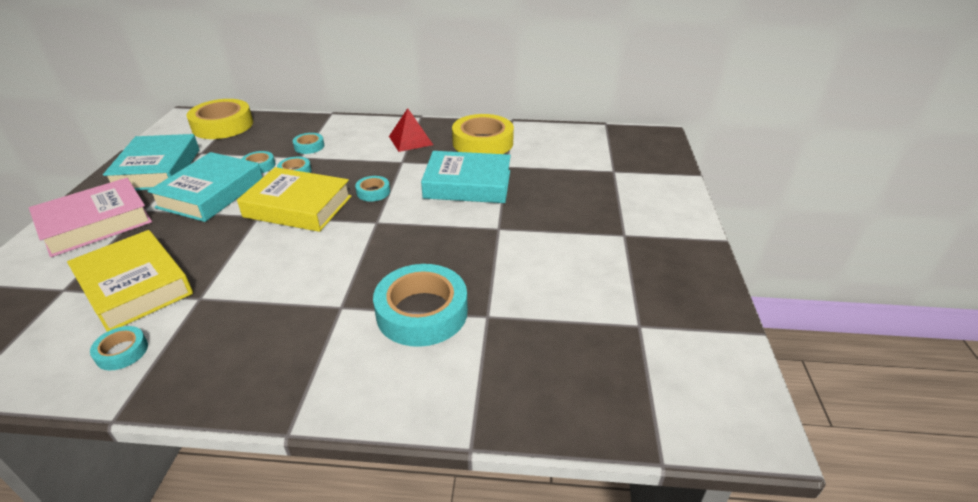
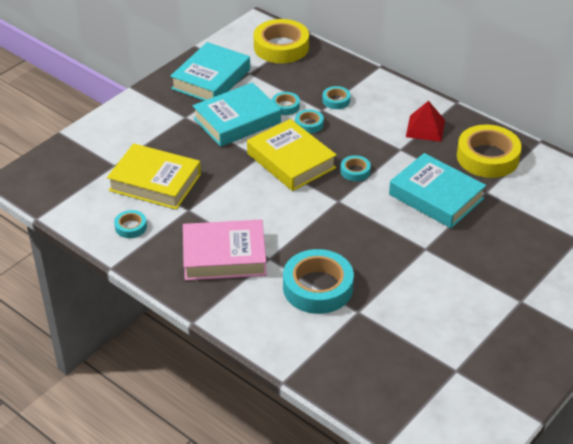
camera: 35 degrees right, 5 degrees up
(96, 223) = (151, 116): pink book -> pink book (224, 256)
(135, 286) = (155, 182): yellow book -> yellow book turned 60 degrees counterclockwise

